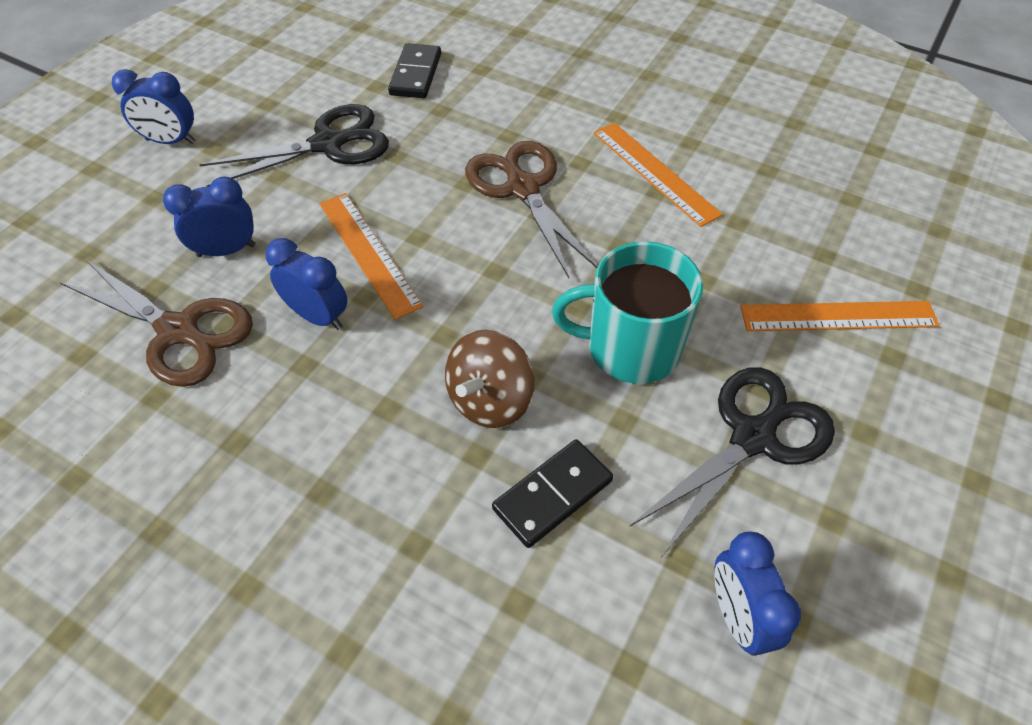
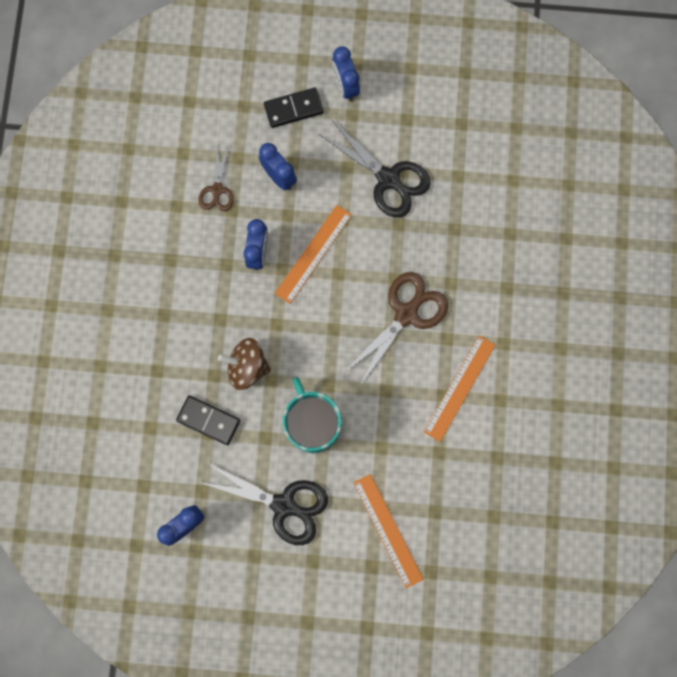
camera: 65 degrees right, 25 degrees up
(179, 331) = (217, 190): brown scissors -> brown scissors, size x0.58
(415, 74) = (482, 194): black domino -> black domino (293, 109)

